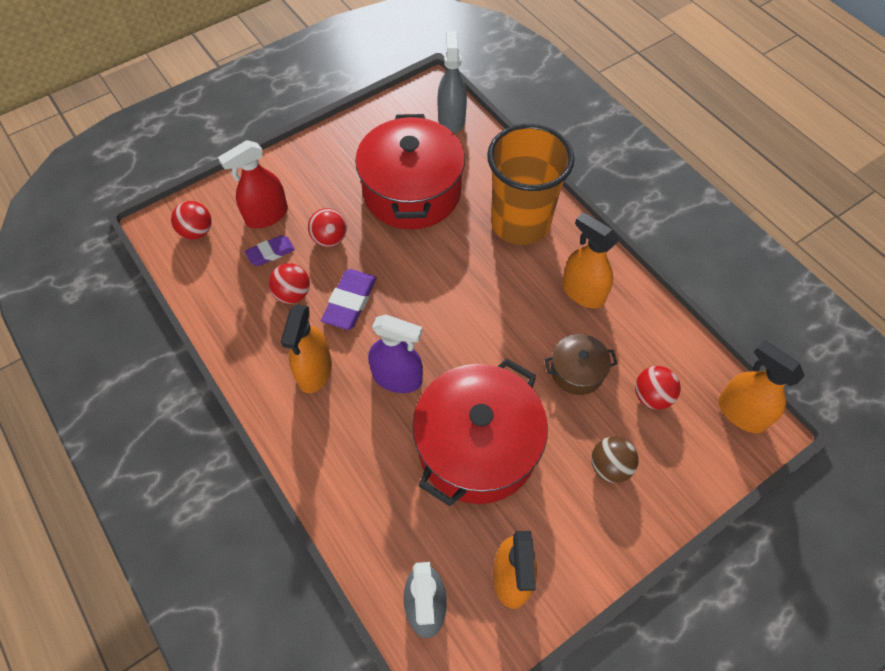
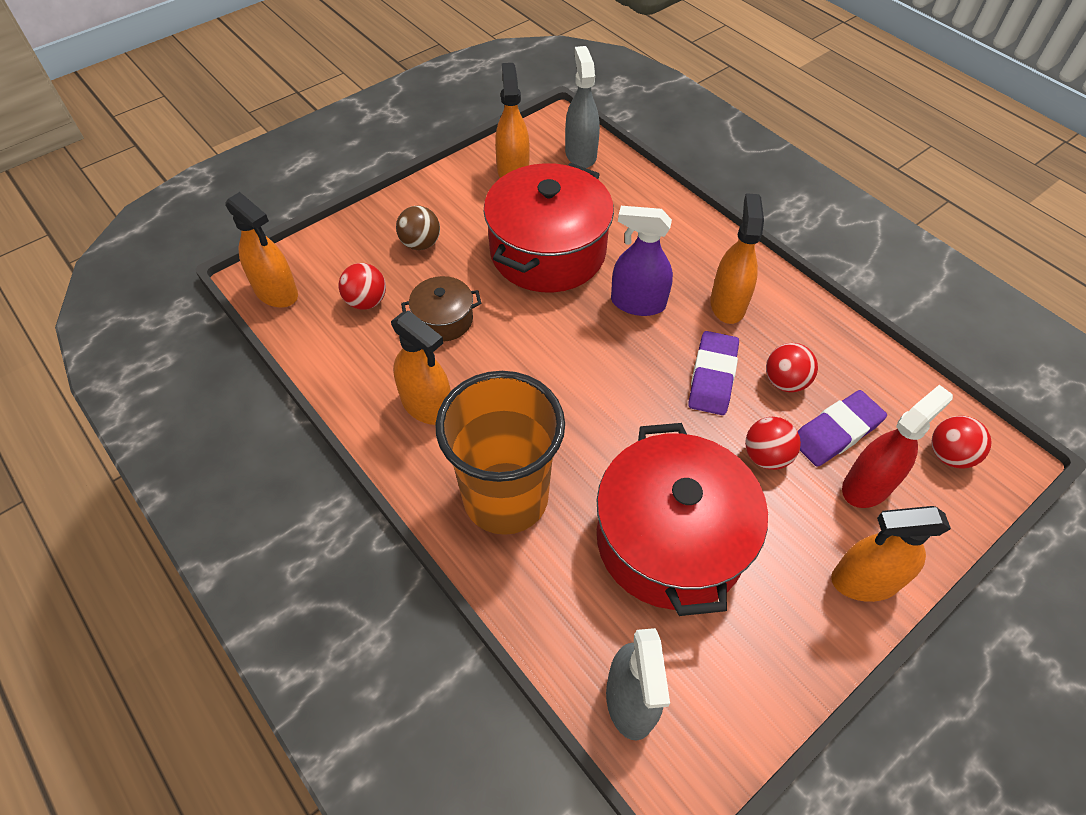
camera: 175 degrees right, 5 degrees down
(270, 253) = (836, 432): purple eraser -> purple eraser, size x1.53
(296, 163) = (864, 581): none -> orange spray bottle

